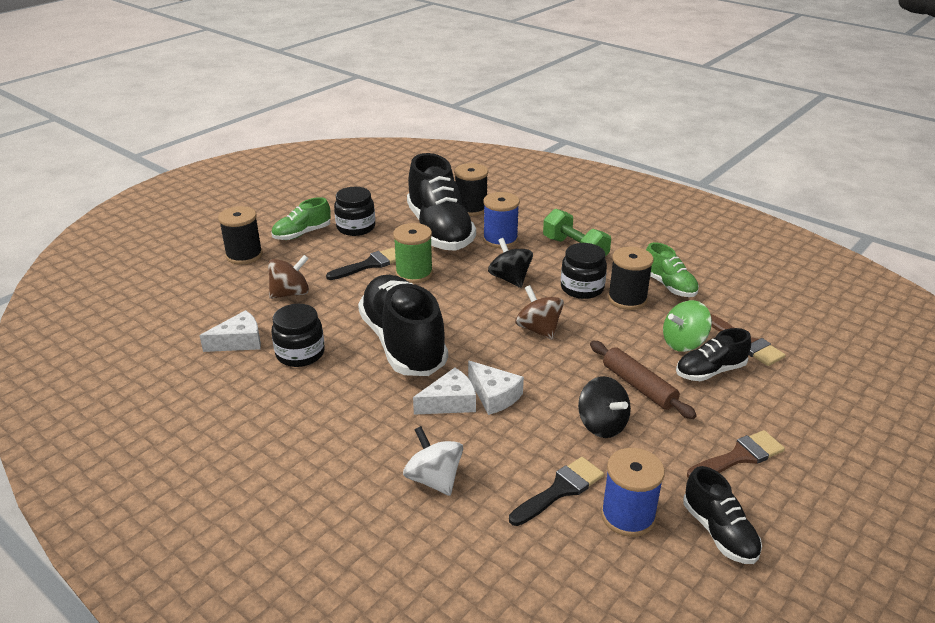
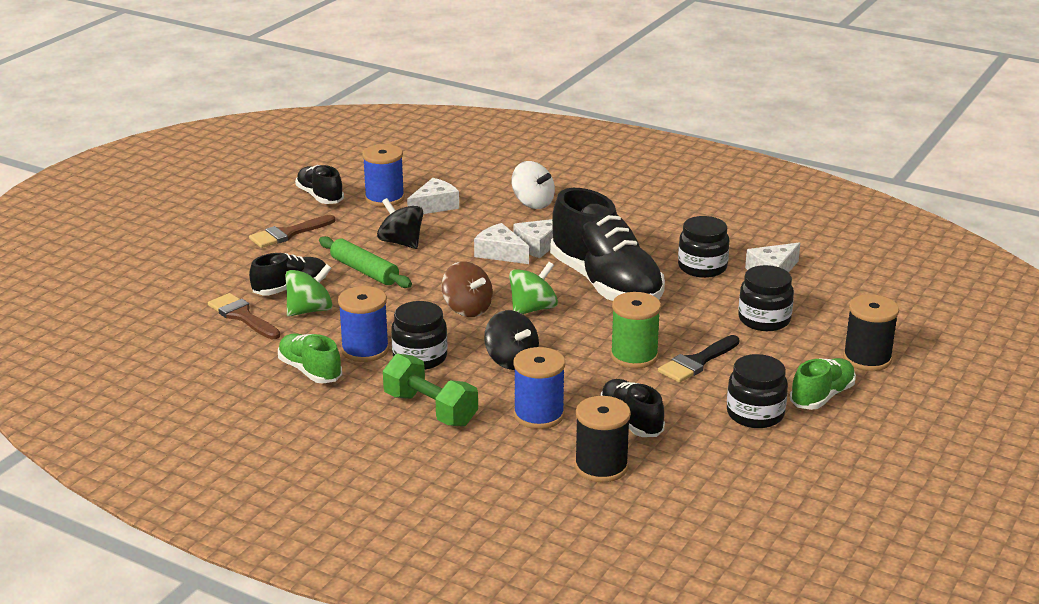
camera: 170 degrees right, 5 degrees down
(290, 293) = (764, 320): brown spinning top -> black jar
(439, 231) = (631, 421): black shoe -> black shoe, size x0.51
(479, 323) = (533, 309): none -> green spinning top
(560, 490) = (434, 206): black brush -> white cheese
(627, 299) = (365, 350): black spool -> blue spool
(639, 386) = (364, 271): brown rolling pin -> green rolling pin

